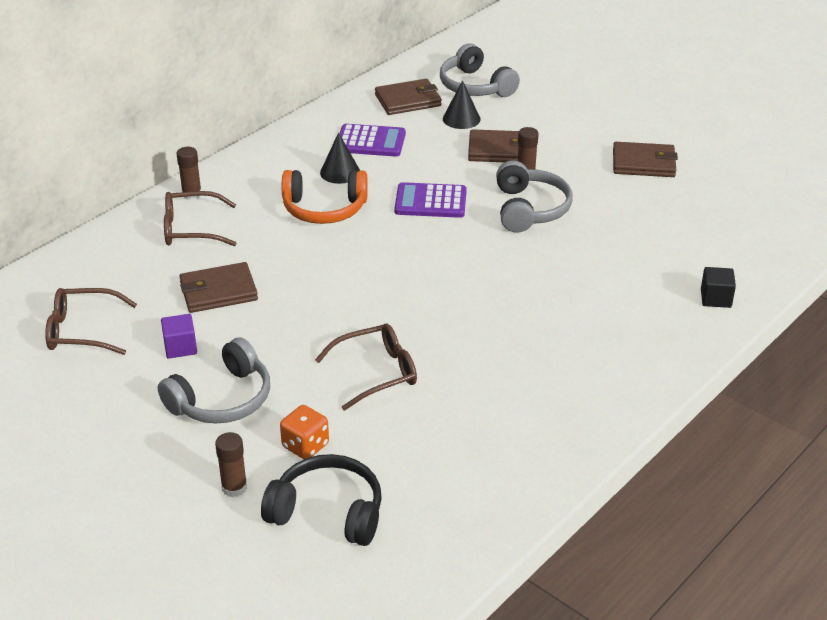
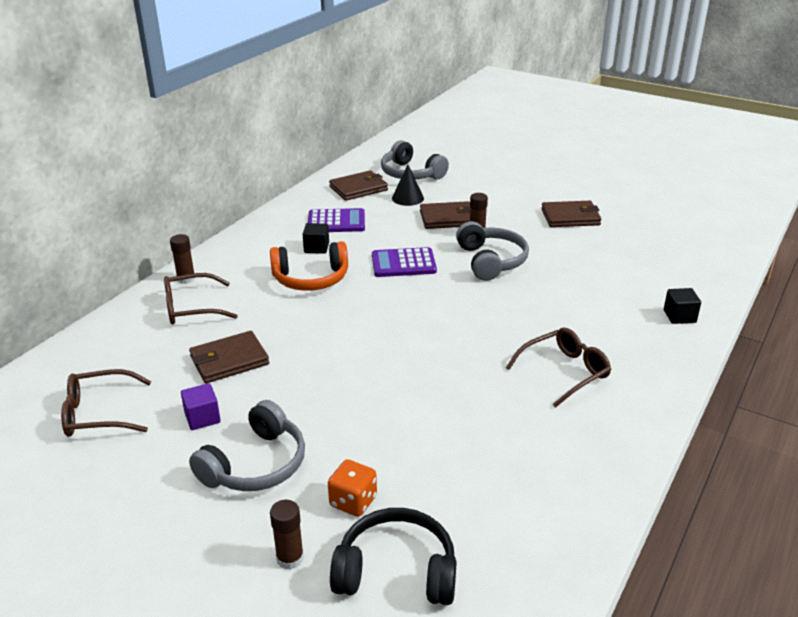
camera: 10 degrees left, 5 degrees down
(340, 172) = (316, 248): black cone -> black cube
(376, 373) = (402, 419): brown glasses -> brown glasses (564, 372)

